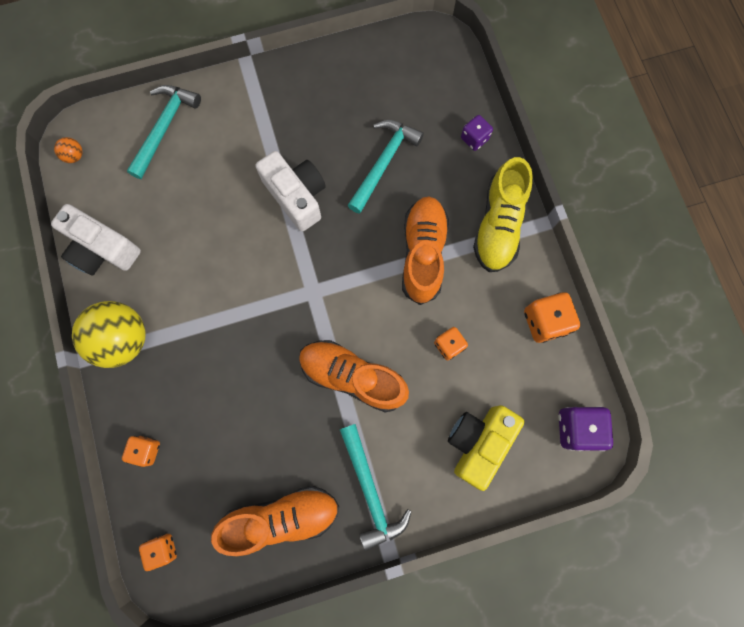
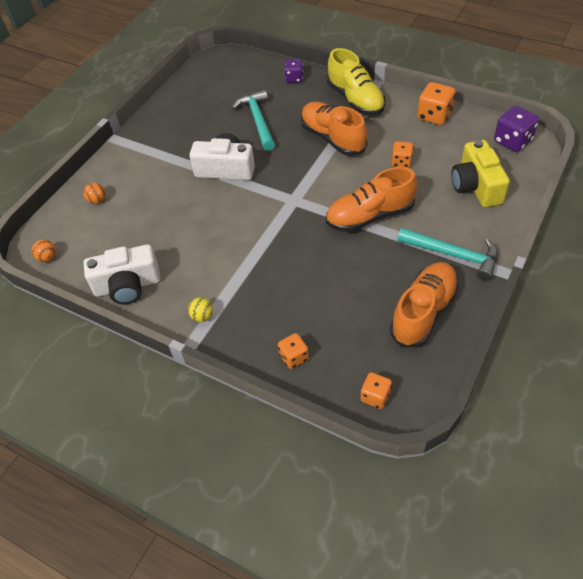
camera: 40 degrees left, 25 degrees down
(124, 339) = (202, 316): yellow ball -> yellow ball, size x0.41
(165, 128) = (97, 200): turquoise hammer -> orange ball

